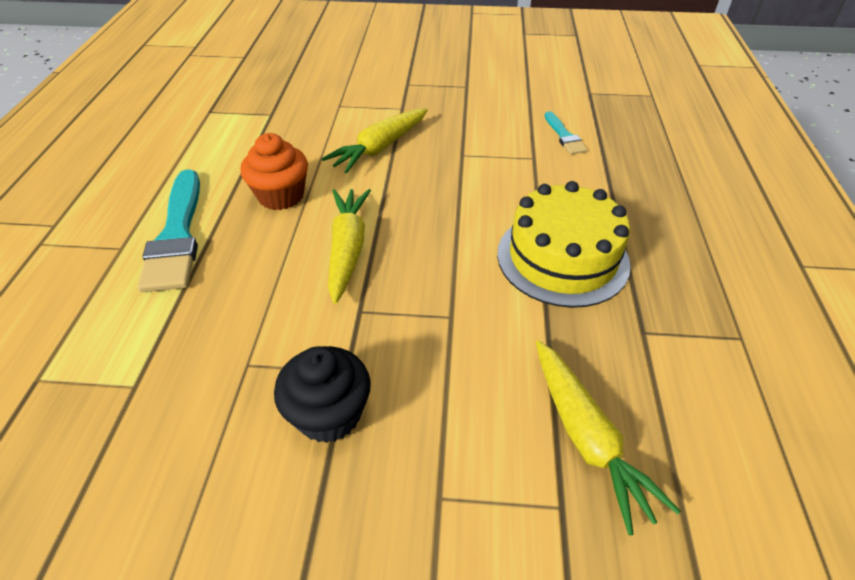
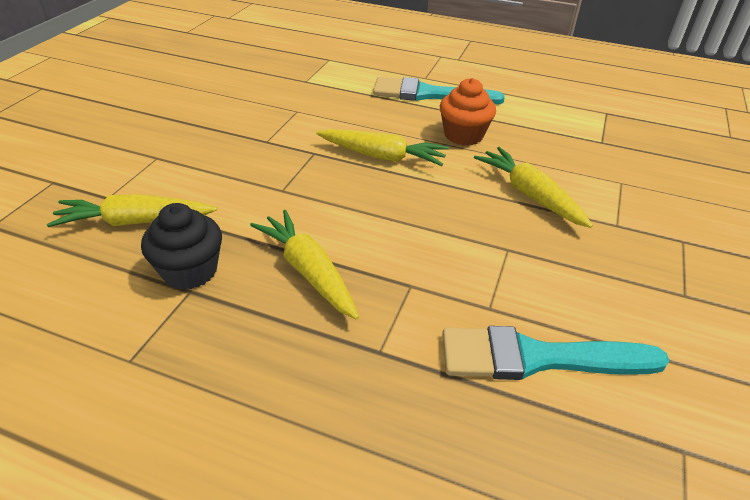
camera: 105 degrees right, 5 degrees down
(329, 414) = (240, 131): black cupcake -> black cupcake (190, 271)
(562, 258) = (308, 271): yellow cake -> yellow carrot
(564, 136) = (538, 358): turquoise brush -> turquoise brush, size x1.96

